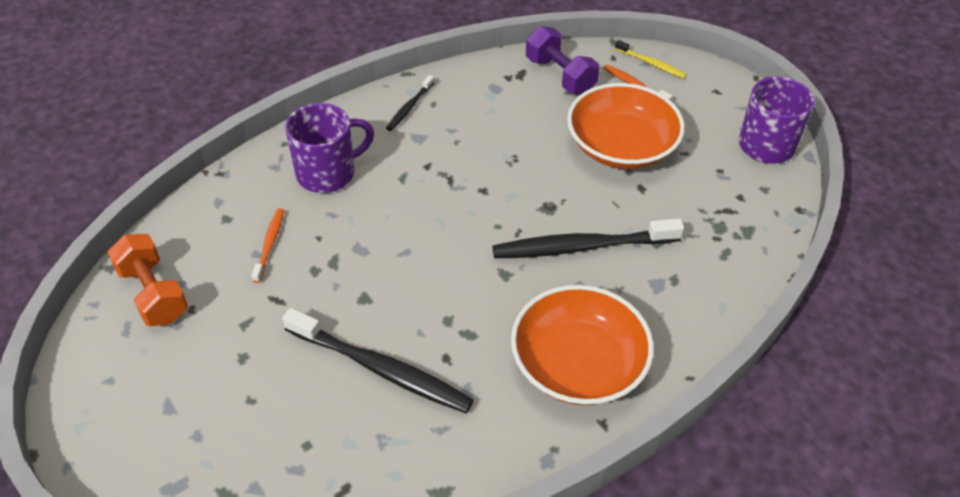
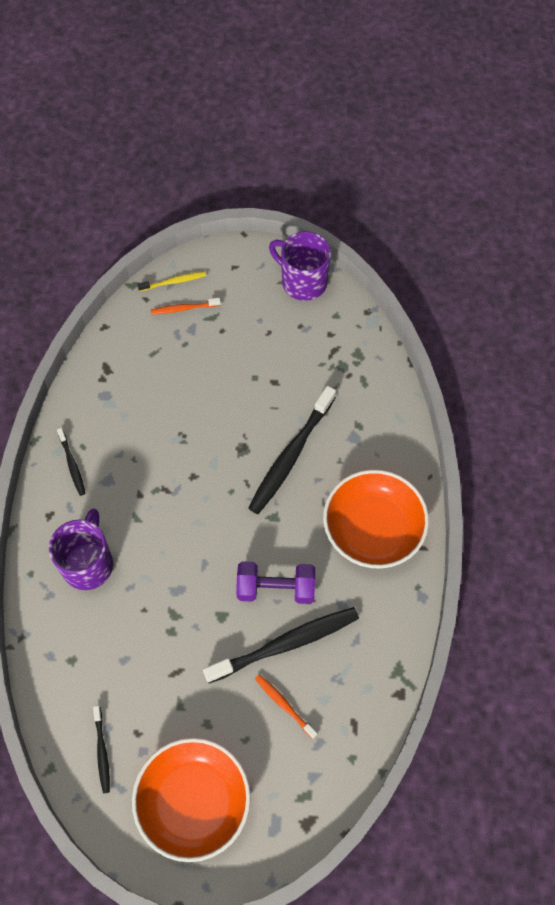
camera: 50 degrees left, 15 degrees up
(153, 294) = (102, 751): orange dumbbell -> black toothbrush
(269, 244) = (122, 646): orange toothbrush -> orange toothbrush (284, 705)
(560, 75) = (132, 345): purple dumbbell -> purple dumbbell (276, 588)
(621, 146) = (230, 363): orange bowl -> orange bowl (193, 802)

